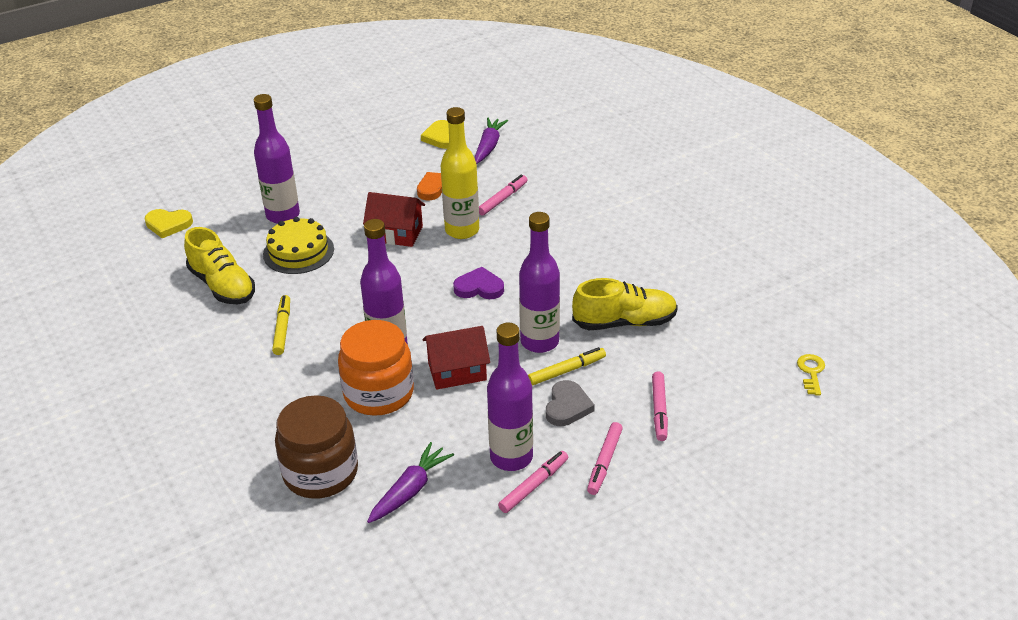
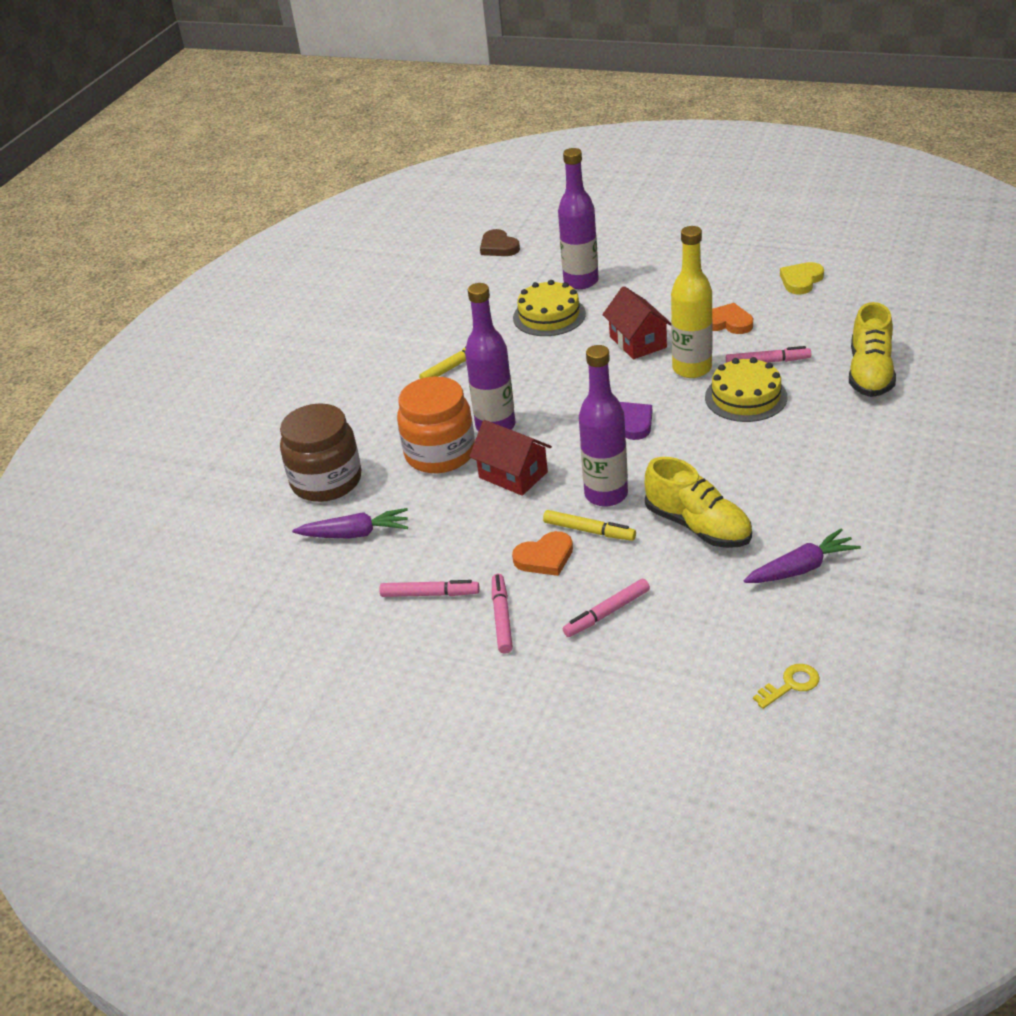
camera: 55 degrees right, 0 degrees up
(168, 224) = (498, 247): yellow heart -> brown heart
(222, 286) = (465, 312): yellow shoe -> yellow shoe (870, 373)
(489, 146) = (830, 309): purple carrot -> purple carrot (801, 568)
(511, 457) = (448, 563): purple bottle -> none
(525, 228) = (745, 397): none -> yellow cake
(567, 406) = (545, 557): grey heart -> orange heart
(604, 462) = (502, 618): pink marker -> pink marker turned 105 degrees clockwise

